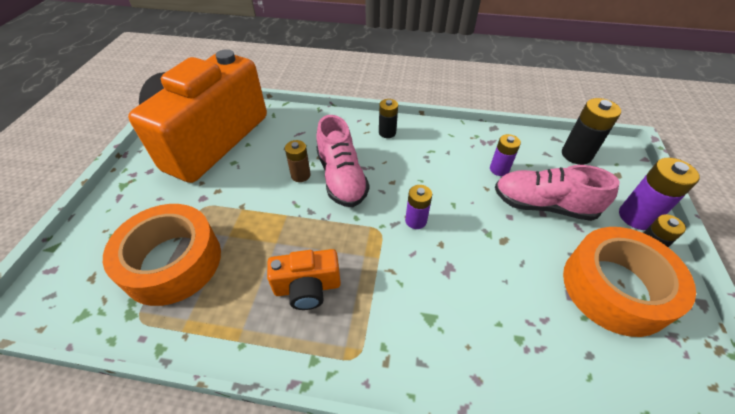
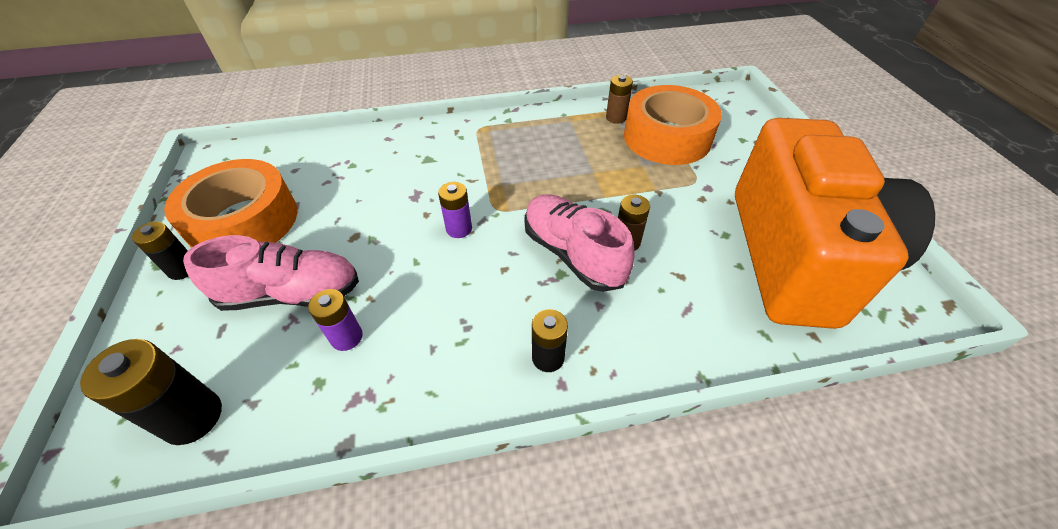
camera: 160 degrees right, 0 degrees up
(190, 313) = (616, 118): none -> brown battery
(307, 287) = (539, 151): orange camera -> none
(636, 217) = (160, 314): purple battery -> none

